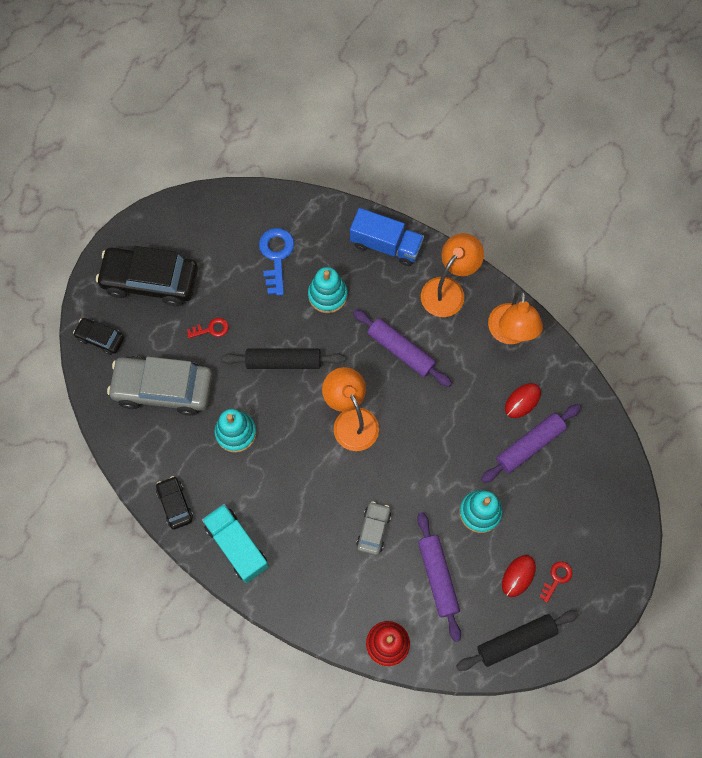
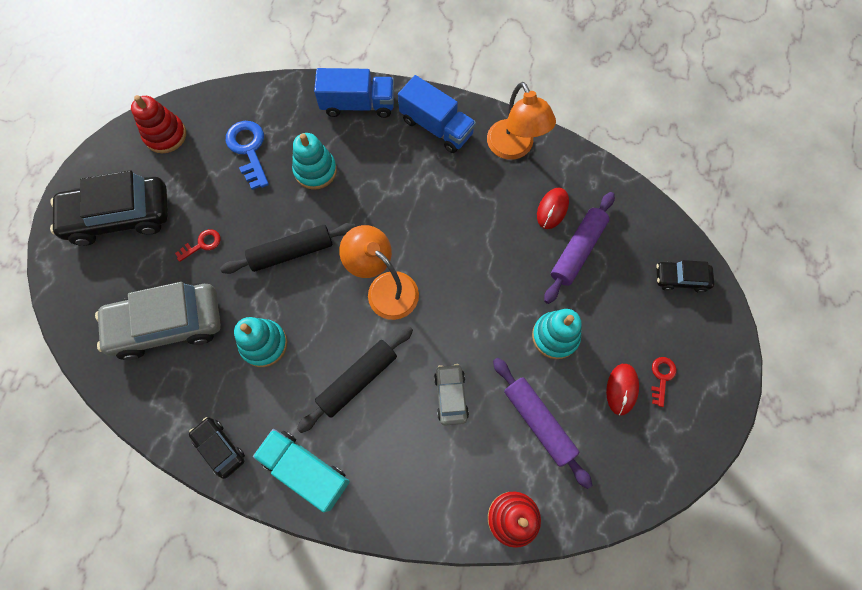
camera: 20 degrees left, 0 degrees up
(100, 338) = (80, 294): black car -> black car (680, 278)
(209, 219) = (165, 135): none -> red stacking toy
(401, 351) = (411, 200): purple rolling pin -> none
(448, 290) = (436, 127): orange lamp -> blue truck
(516, 641) = (648, 461): black rolling pin -> black rolling pin (358, 380)

